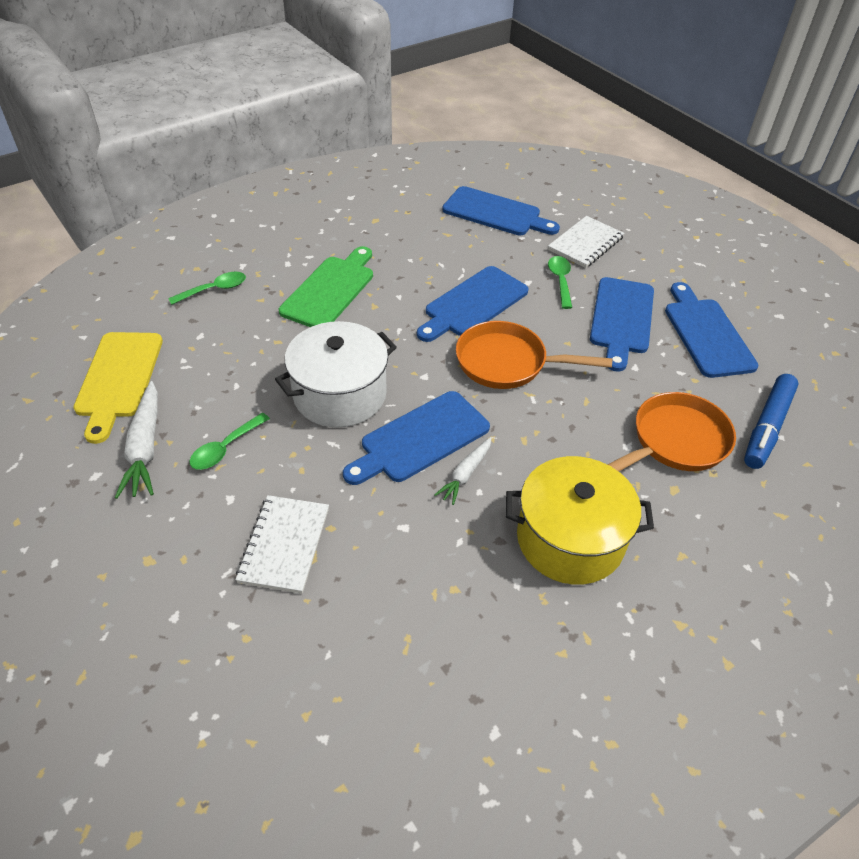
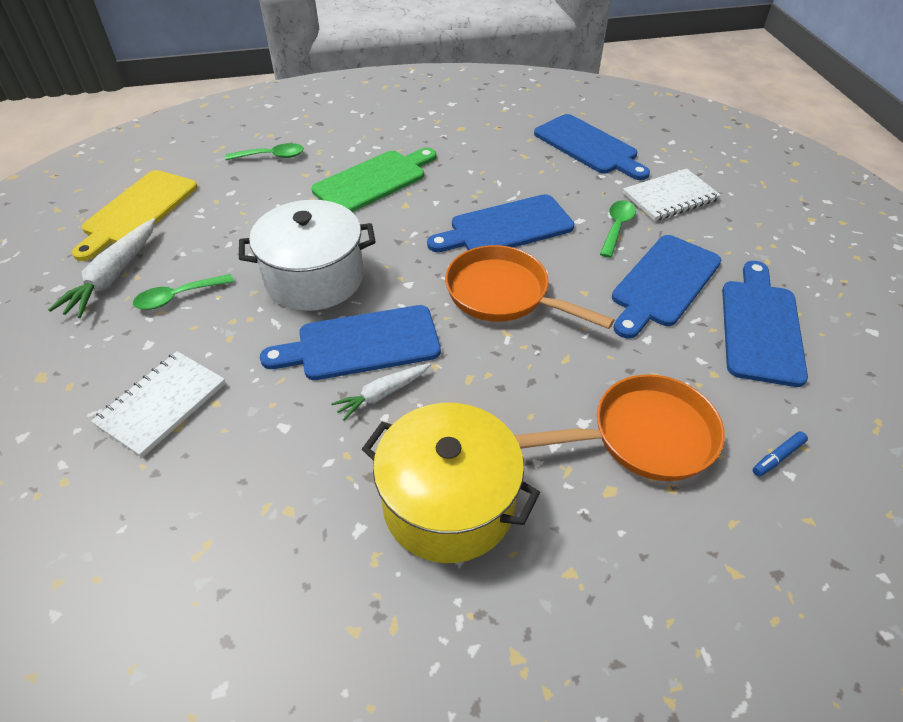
camera: 25 degrees right, 0 degrees up
(767, 427) = (777, 457): blue marker -> blue marker, size x0.43

